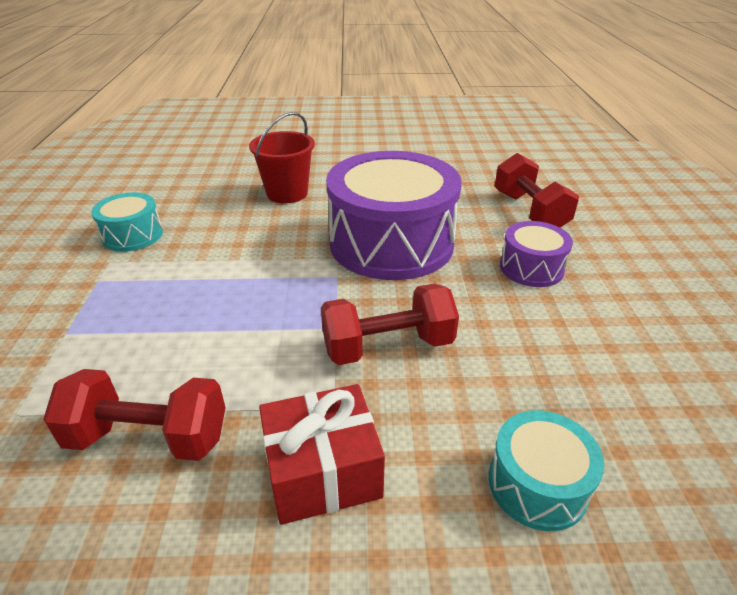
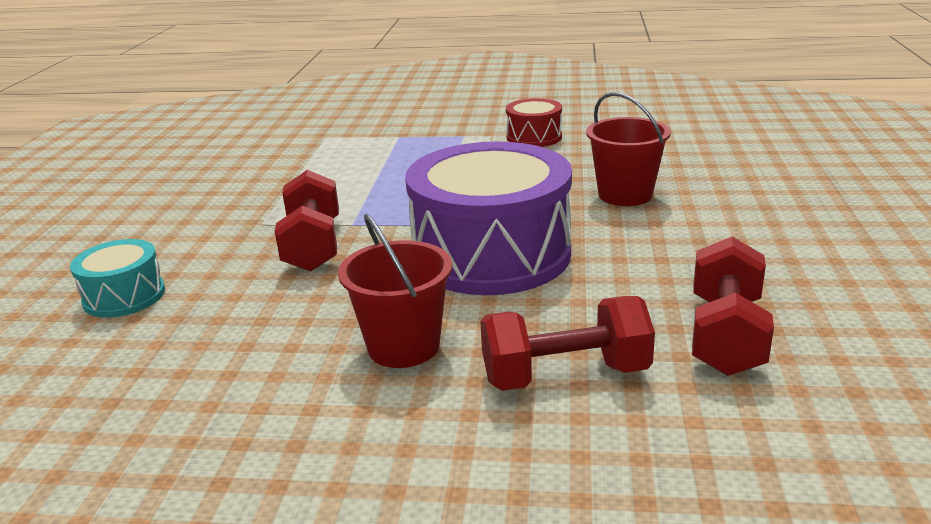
camera: 100 degrees right, 10 degrees down
(132, 235) = (534, 137): turquoise drum -> red drum
(149, 437) = (279, 171): red dumbbell -> red dumbbell (726, 335)
(323, 472) = (207, 220): red gift -> none
(531, 268) = (403, 346): purple drum -> red bucket

